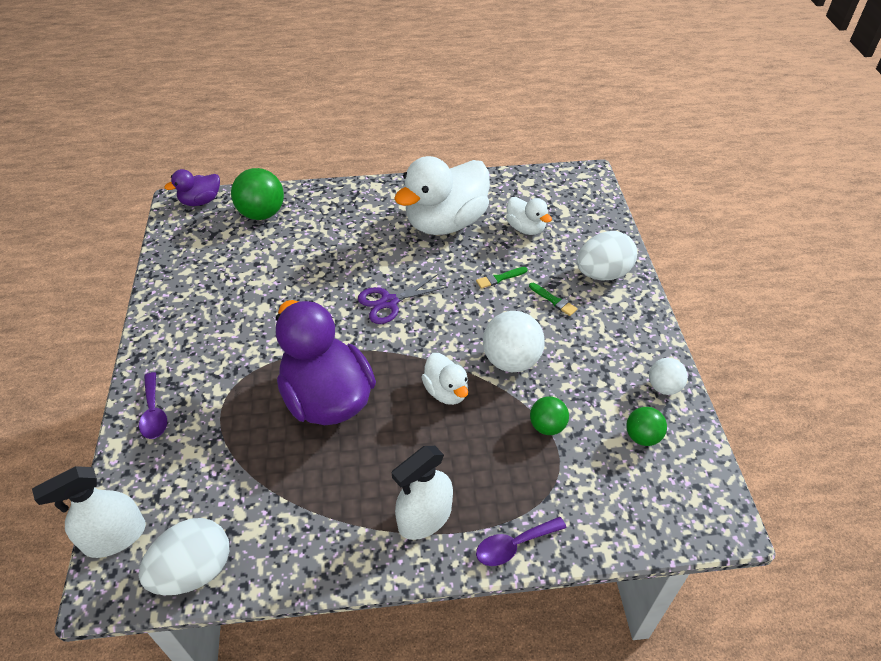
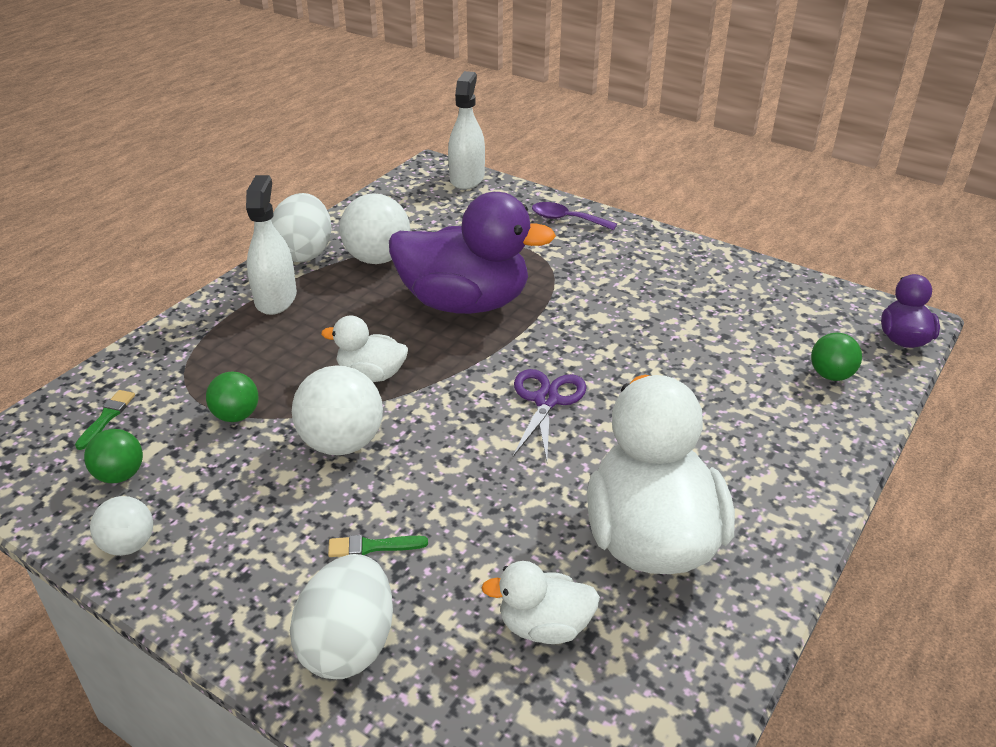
camera: 130 degrees right, 10 degrees down
(194, 571) = (394, 196): white egg -> white egg (304, 253)
(262, 214) = (831, 375): green ball -> green ball, size x0.59
(313, 495) = (377, 258): none -> white ball
(499, 278) = (474, 520): green brush -> green brush (107, 417)
(513, 545) = (182, 327): purple spoon -> none

